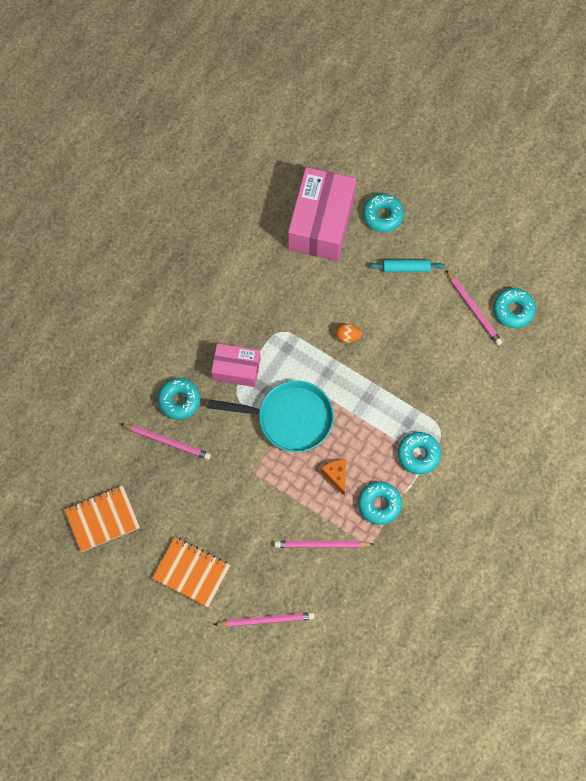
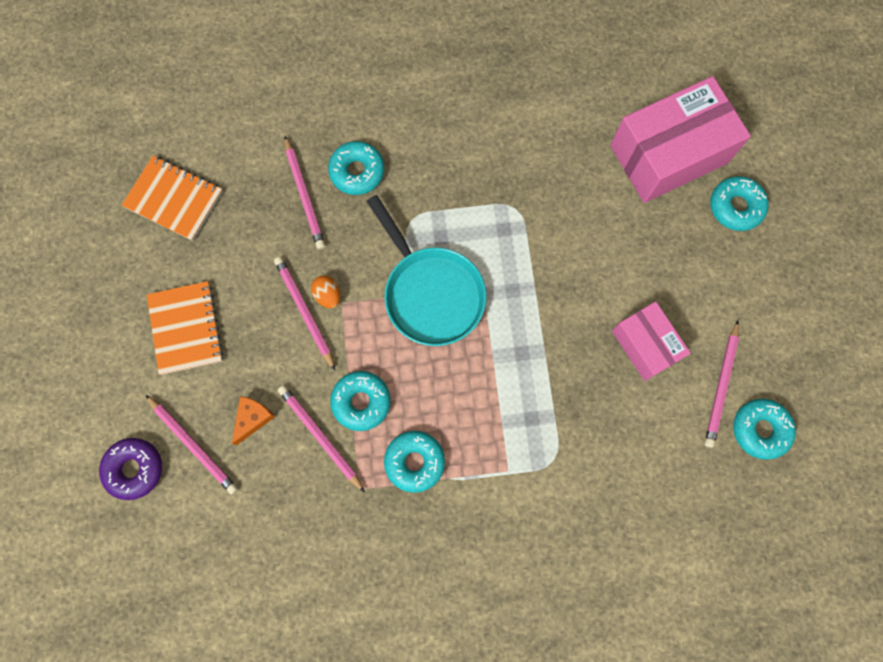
camera: 50 degrees right, 5 degrees up
(236, 369) = (437, 199): pink box -> pink box (645, 345)
(240, 497) = (305, 312): none -> pink pencil
(252, 664) = (134, 469): none -> purple donut
(336, 475) = (409, 390): orange cheese -> orange cheese (253, 418)
(347, 336) = (570, 279): orange egg -> orange egg (328, 295)
(406, 268) = (701, 277): turquoise rolling pin -> none
(418, 454) = (505, 459): turquoise donut -> turquoise donut (361, 402)

